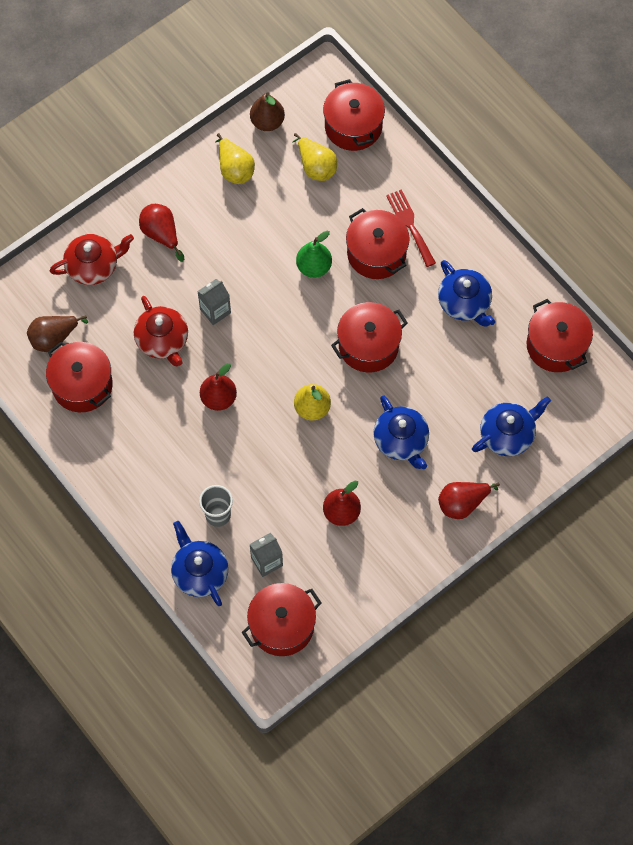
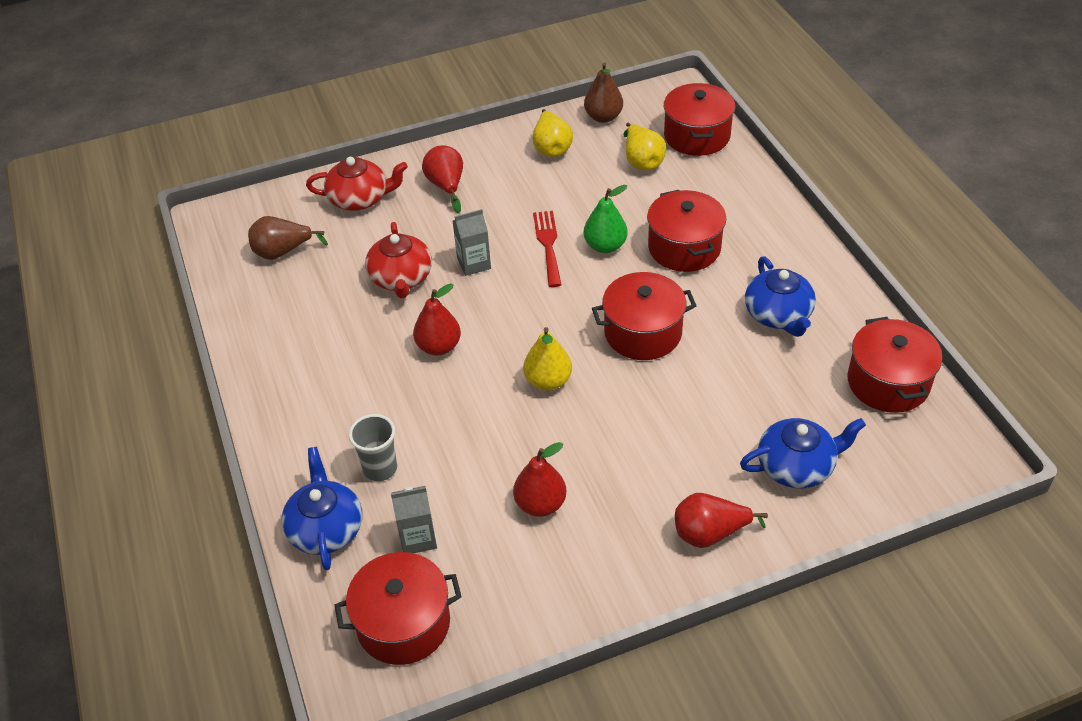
camera: 20 degrees right, 20 degrees down
(82, 385) = (289, 300): red pot -> none
(401, 441) = (649, 441): blue teapot -> none
(410, 225) = (733, 229): red fork -> red fork (548, 245)

